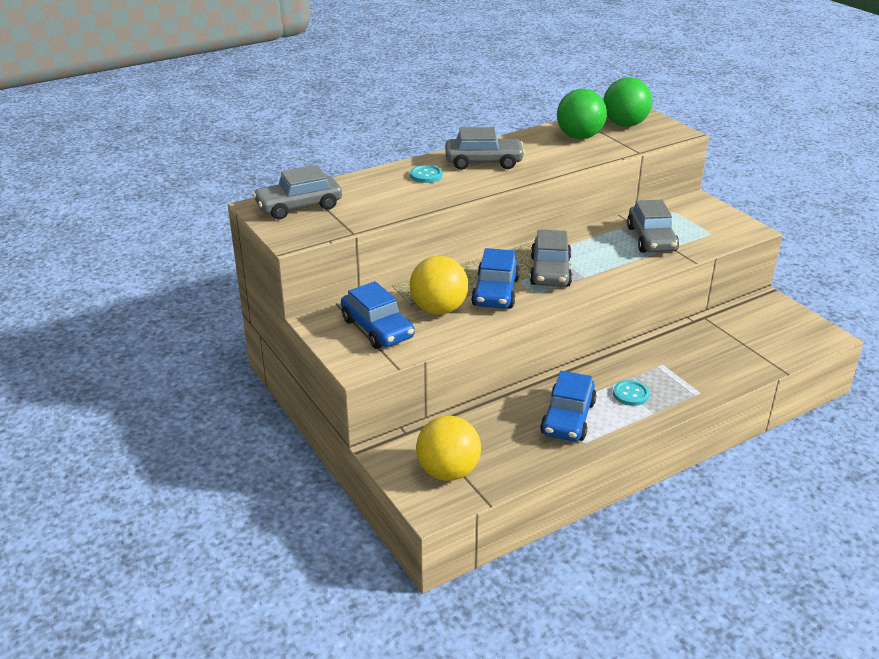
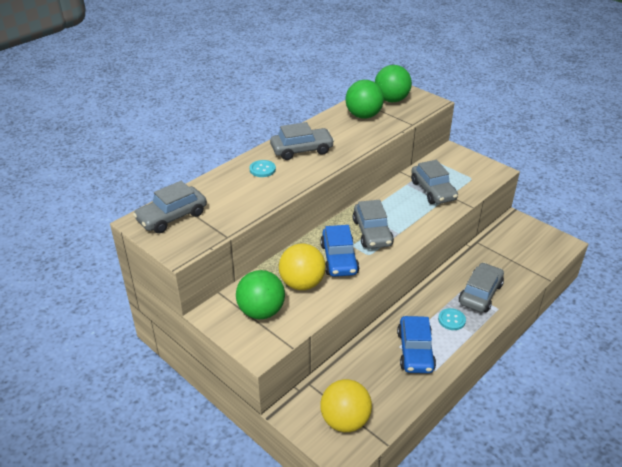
camera: 15 degrees left, 5 degrees up
(377, 329) = (261, 311): blue car -> green ball
(682, 373) = (480, 294): none -> grey car

